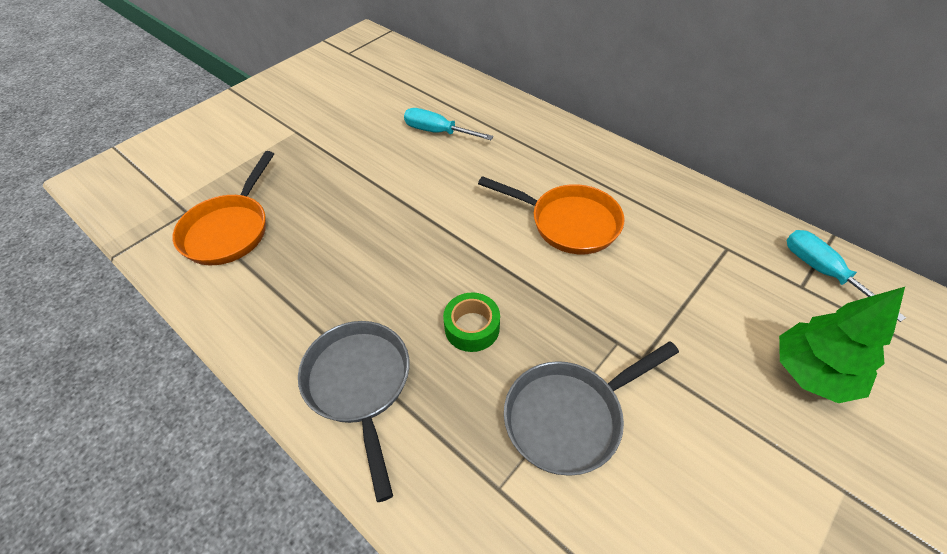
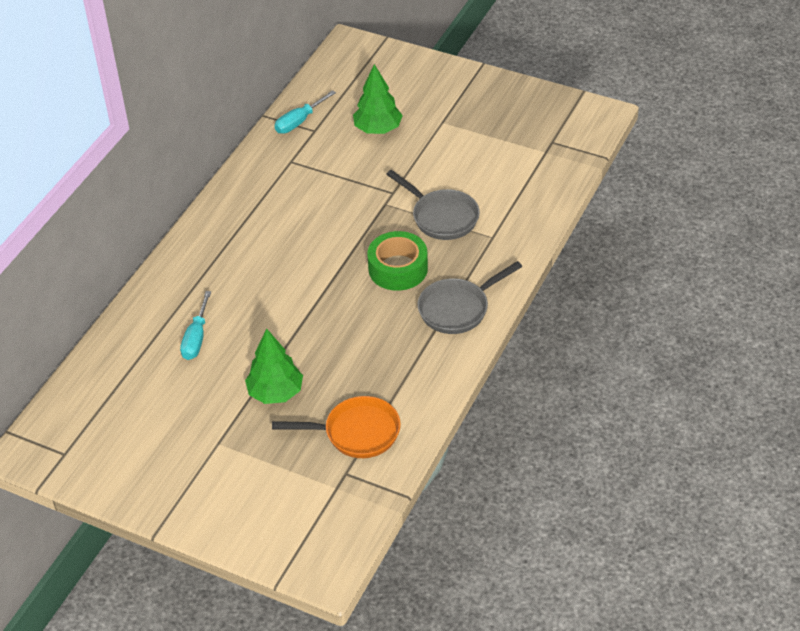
camera: 105 degrees left, 5 degrees down
(329, 176) = (275, 393): none -> green tree
(472, 327) = (398, 269): green tape -> green tape, size x1.61
(569, 223) = (289, 238): orange pan -> none

